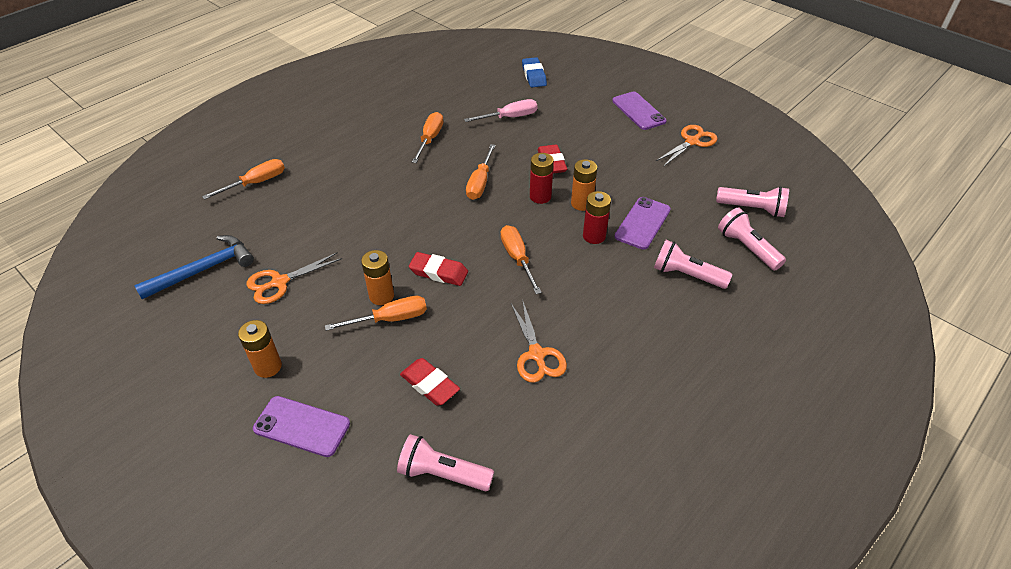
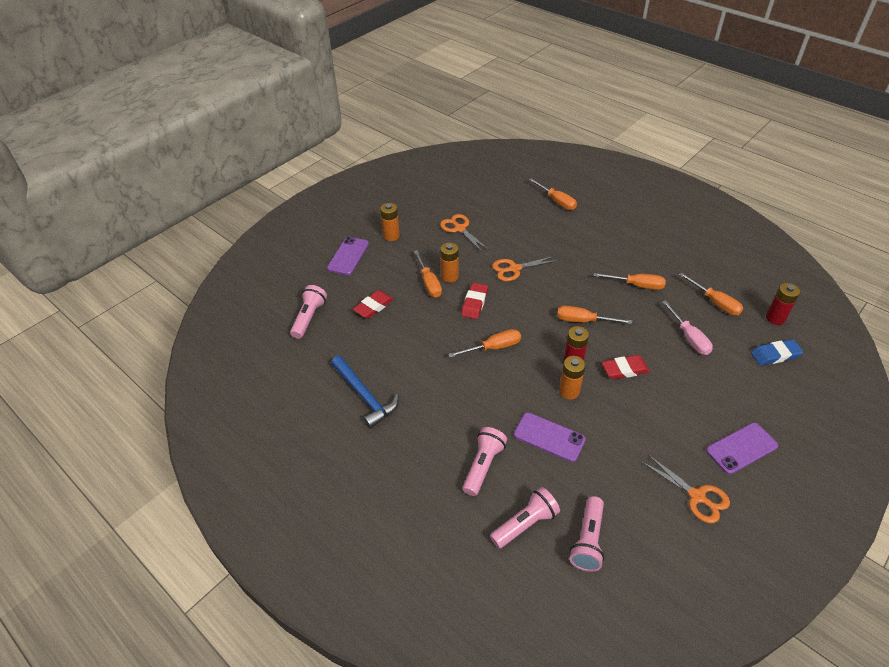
camera: 90 degrees right, 0 degrees up
(203, 270) = (468, 196): blue hammer -> blue hammer (365, 396)
(464, 95) = (715, 302): none -> orange screwdriver
(537, 354) = (396, 360): orange scissors -> orange scissors (514, 269)
(594, 236) = (526, 399): red battery -> red battery (775, 318)

